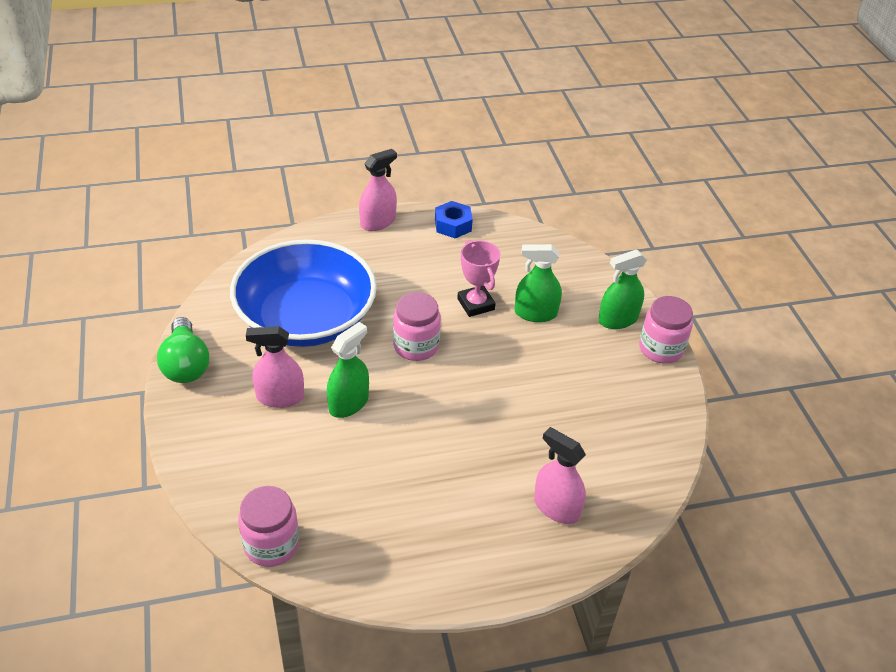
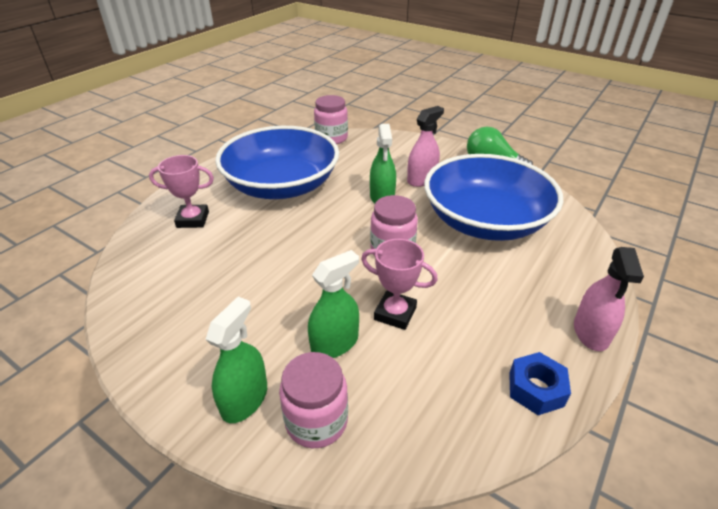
camera: 140 degrees right, 5 degrees down
(424, 495) = (281, 185): none -> blue bowl
(556, 507) = (193, 220): pink spray bottle -> pink trophy
(660, 349) = (172, 395): pink jar -> pink jar (316, 421)

